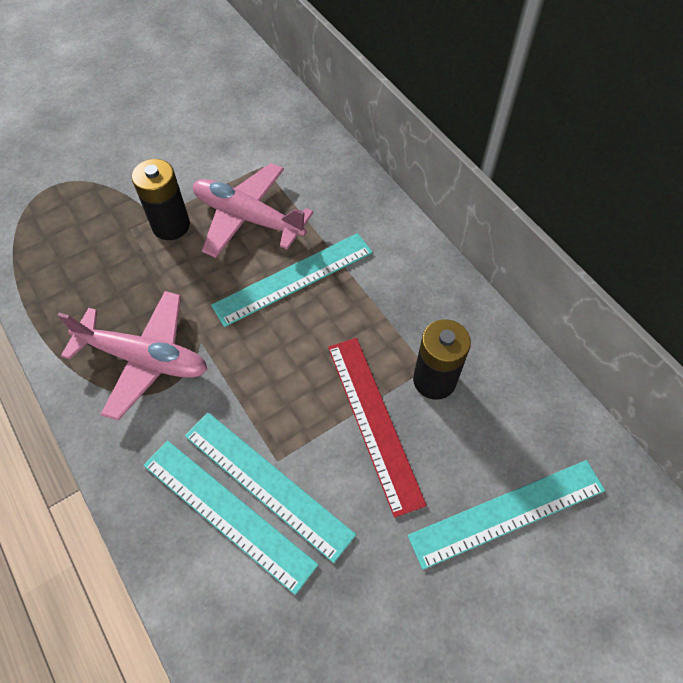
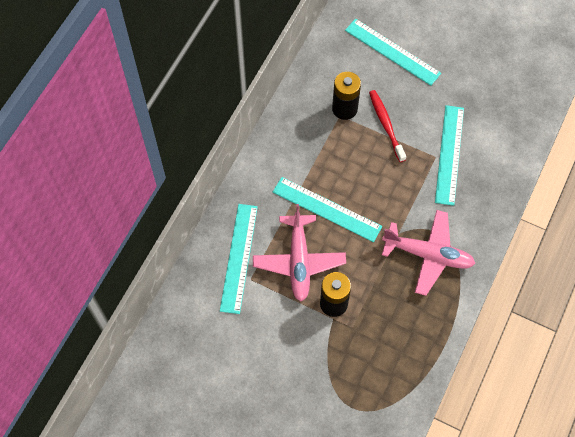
camera: 120 degrees left, 5 degrees up
(144, 358) = (428, 255): pink plane -> pink plane turned 120 degrees clockwise
(228, 513) = (474, 163): turquoise ruler -> turquoise ruler (238, 257)
(374, 421) = (386, 125): red ruler -> red toothbrush

